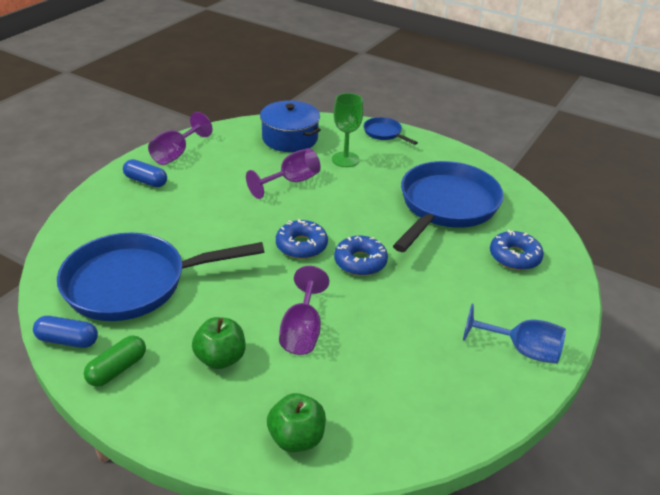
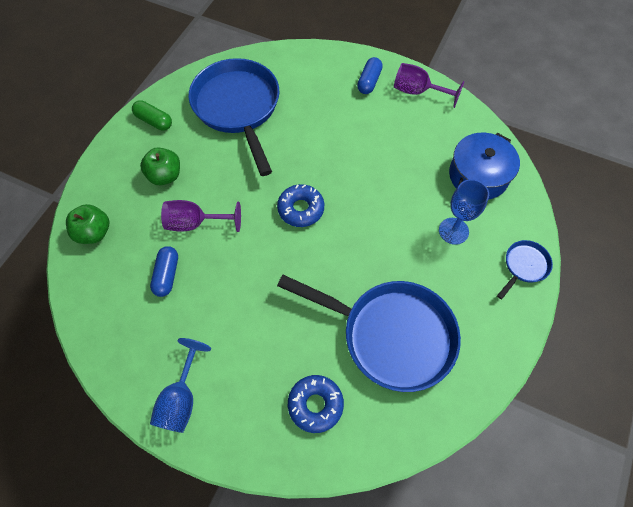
camera: 85 degrees right, 25 degrees up
(68, 340) = (179, 88): blue capsule -> blue capsule (167, 275)
(291, 182) = (398, 188): purple goblet -> none
(345, 159) = (453, 231): green goblet -> blue goblet
(360, 262) = (285, 258): blue donut -> none

